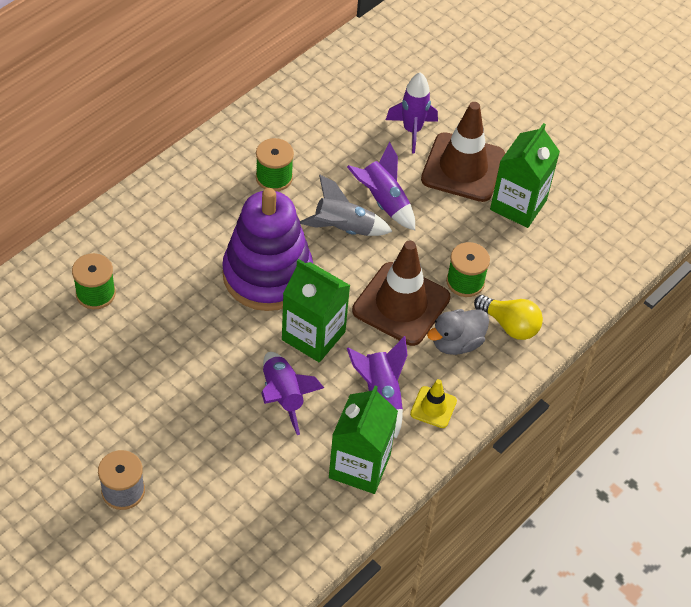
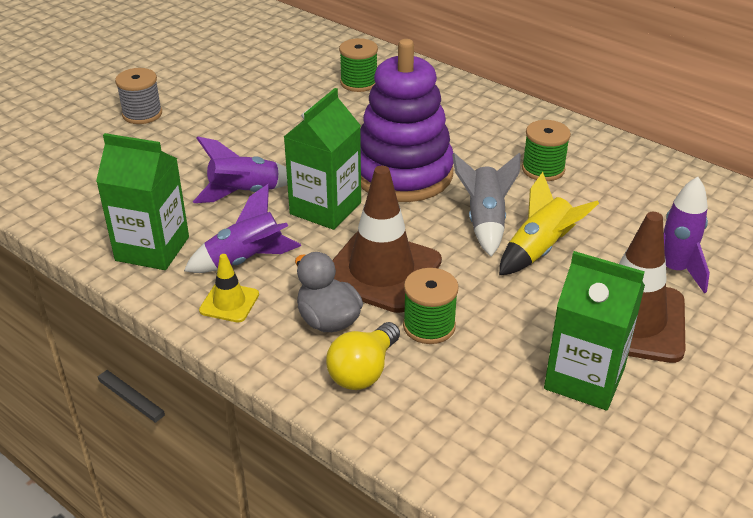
camera: 90 degrees right, 15 degrees down
(383, 202) = (539, 250): purple rocket -> yellow rocket

